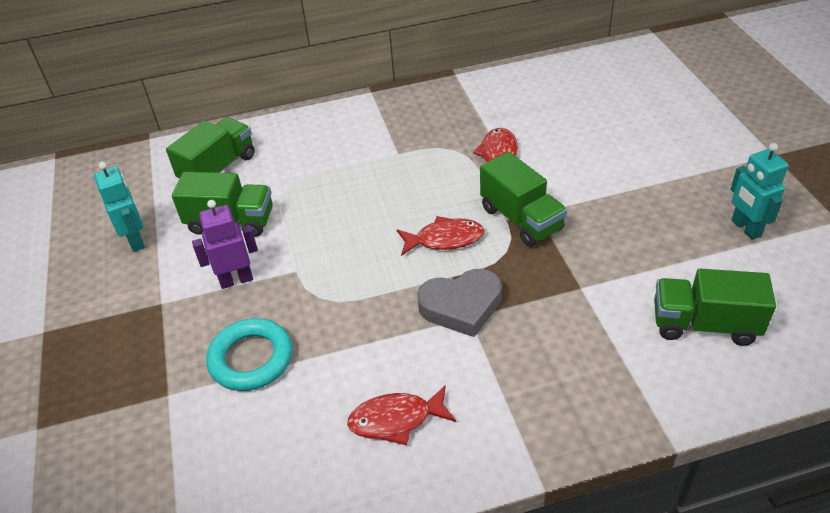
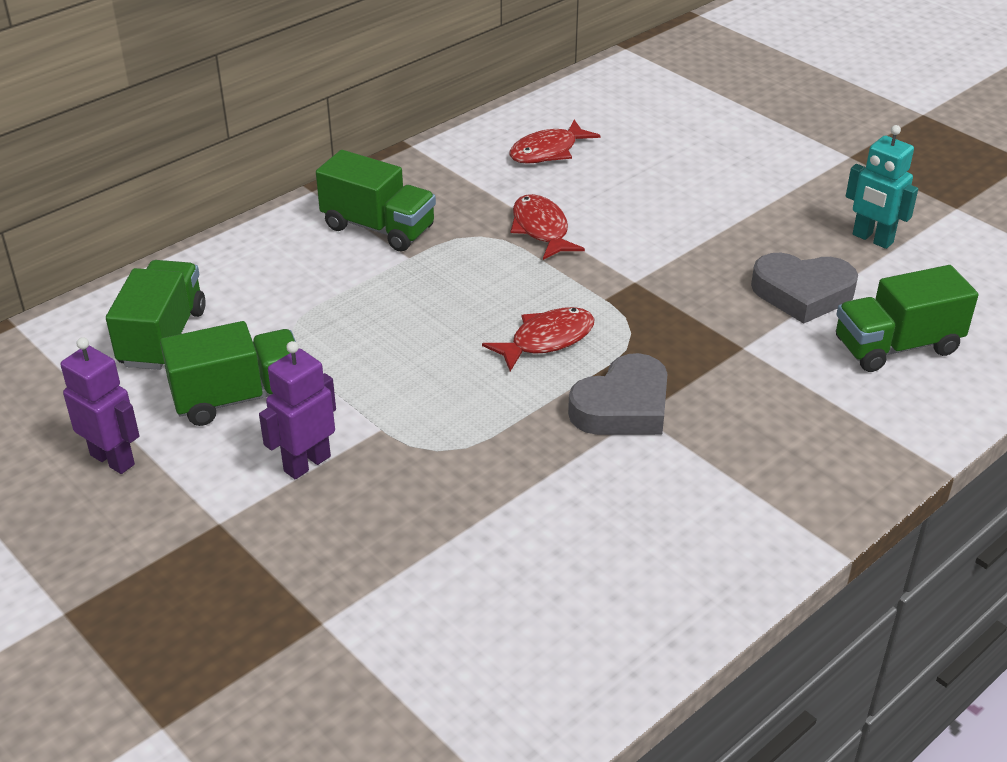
camera: 30 degrees left, 5 degrees down
(136, 241) = (113, 459): turquoise robot -> purple robot
(251, 359) = (403, 545): turquoise ring -> none
(396, 419) = (638, 548): red fish -> red fish (548, 151)
(521, 219) = (622, 293): green truck -> green truck (378, 228)
(657, 257) = (802, 293): none -> grey heart

